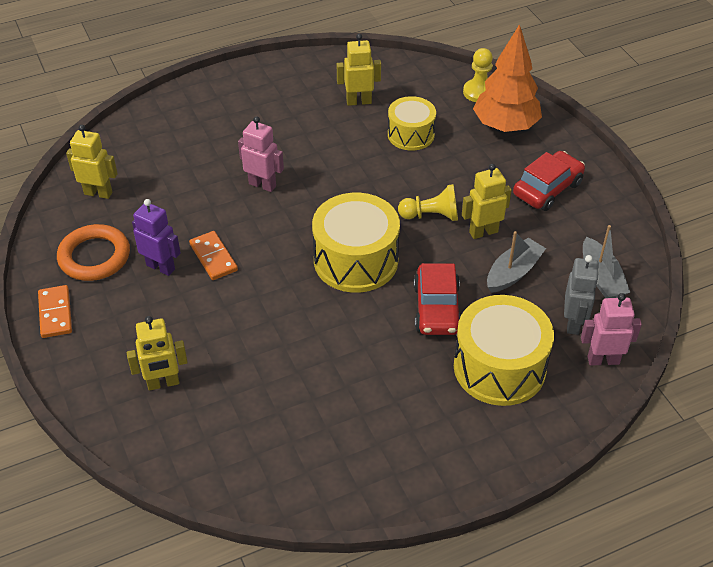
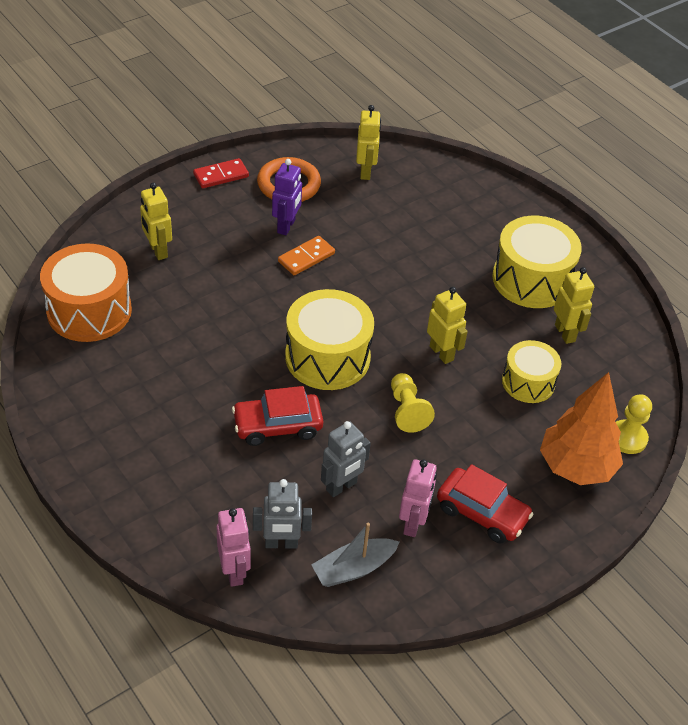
camera: 75 degrees right, 0 degrees up
(55, 313) = (221, 175): orange domino -> red domino
(243, 455) = (89, 310): none -> orange drum
(262, 185) = (411, 276): pink robot -> pink robot (413, 523)
(483, 232) = (395, 457): yellow robot -> yellow robot (442, 353)
(499, 367) = (210, 481): yellow drum -> yellow drum (531, 279)
(513, 273) = (341, 486): grey boat -> grey robot

